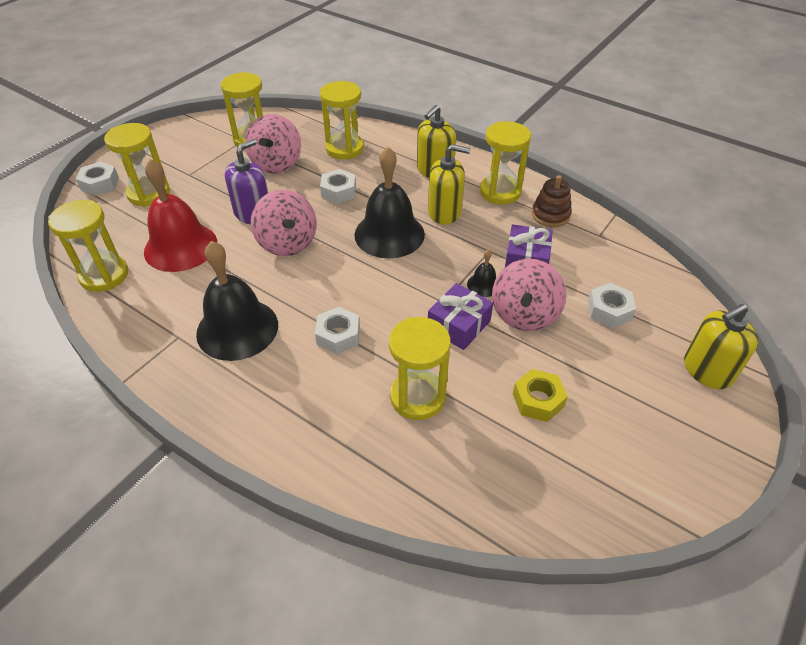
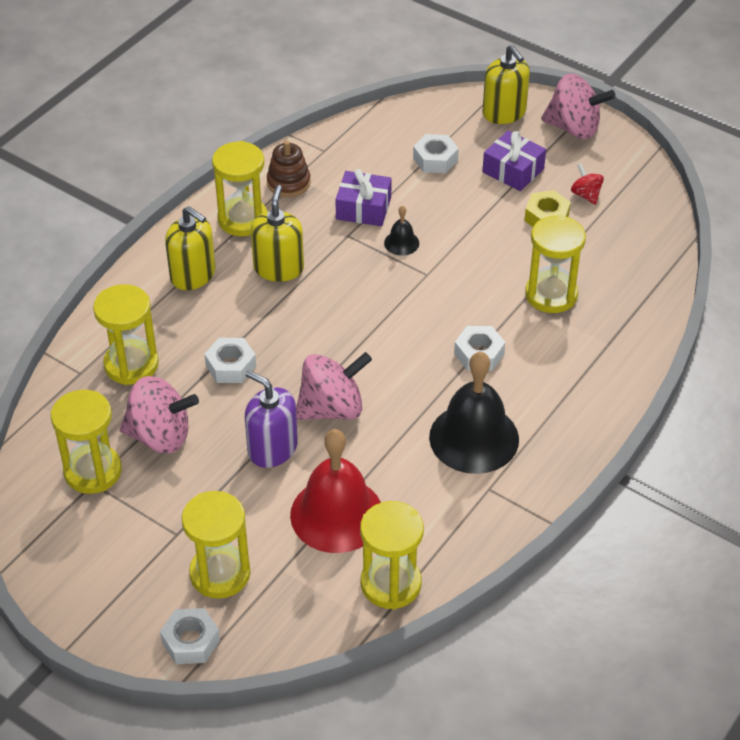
camera: 90 degrees left, 0 degrees up
(389, 234) = (317, 316): black bell -> none
(459, 325) = (459, 264): purple gift -> purple gift (513, 170)
(524, 315) = (443, 217): pink spinning top -> pink spinning top (574, 128)
(583, 441) = (586, 195): none -> red spinning top

